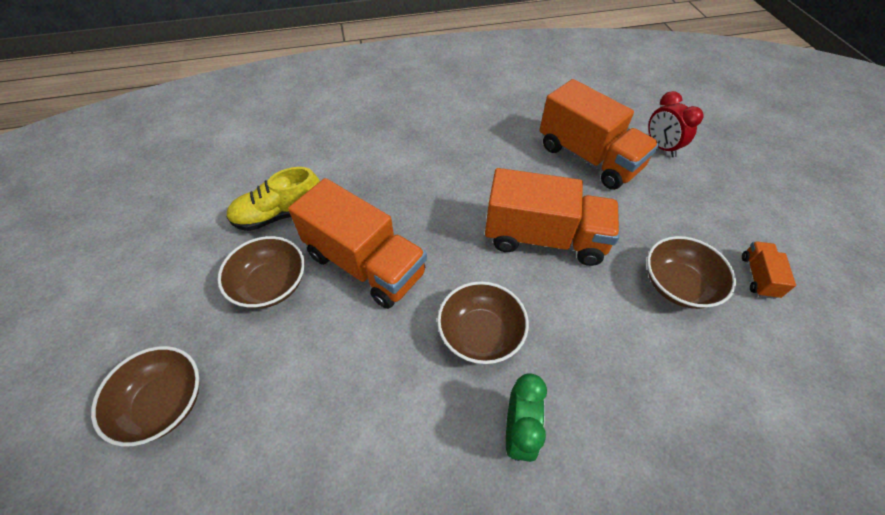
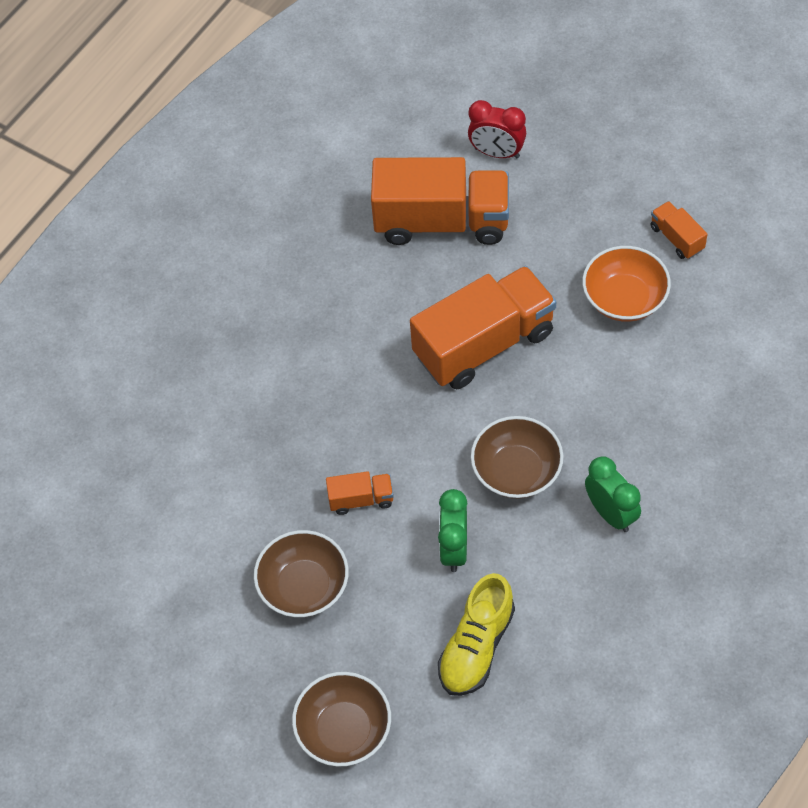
camera: 40 degrees left, 5 degrees up
(280, 215) = (224, 526): yellow shoe -> yellow shoe (476, 647)
(365, 264) = (361, 499): orange truck -> orange truck, size x0.44
(380, 348) = (454, 549): none -> green clock
(678, 285) = (624, 298): brown bowl -> orange bowl

